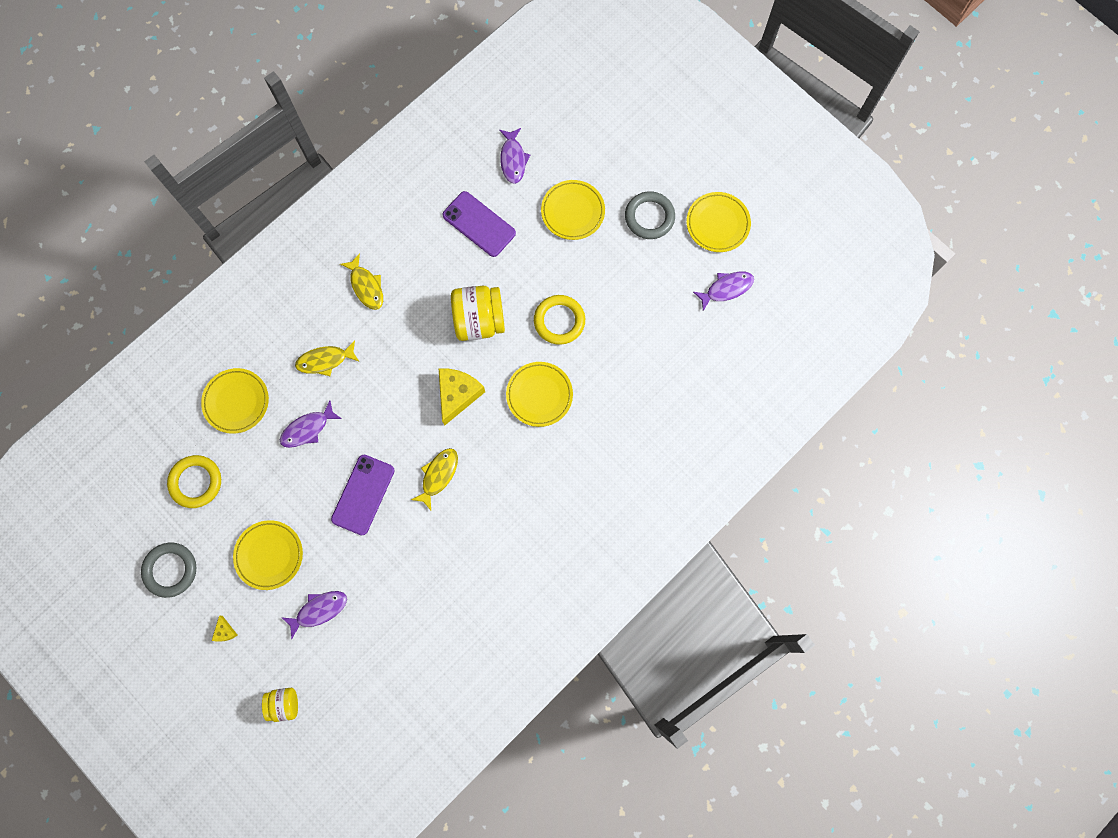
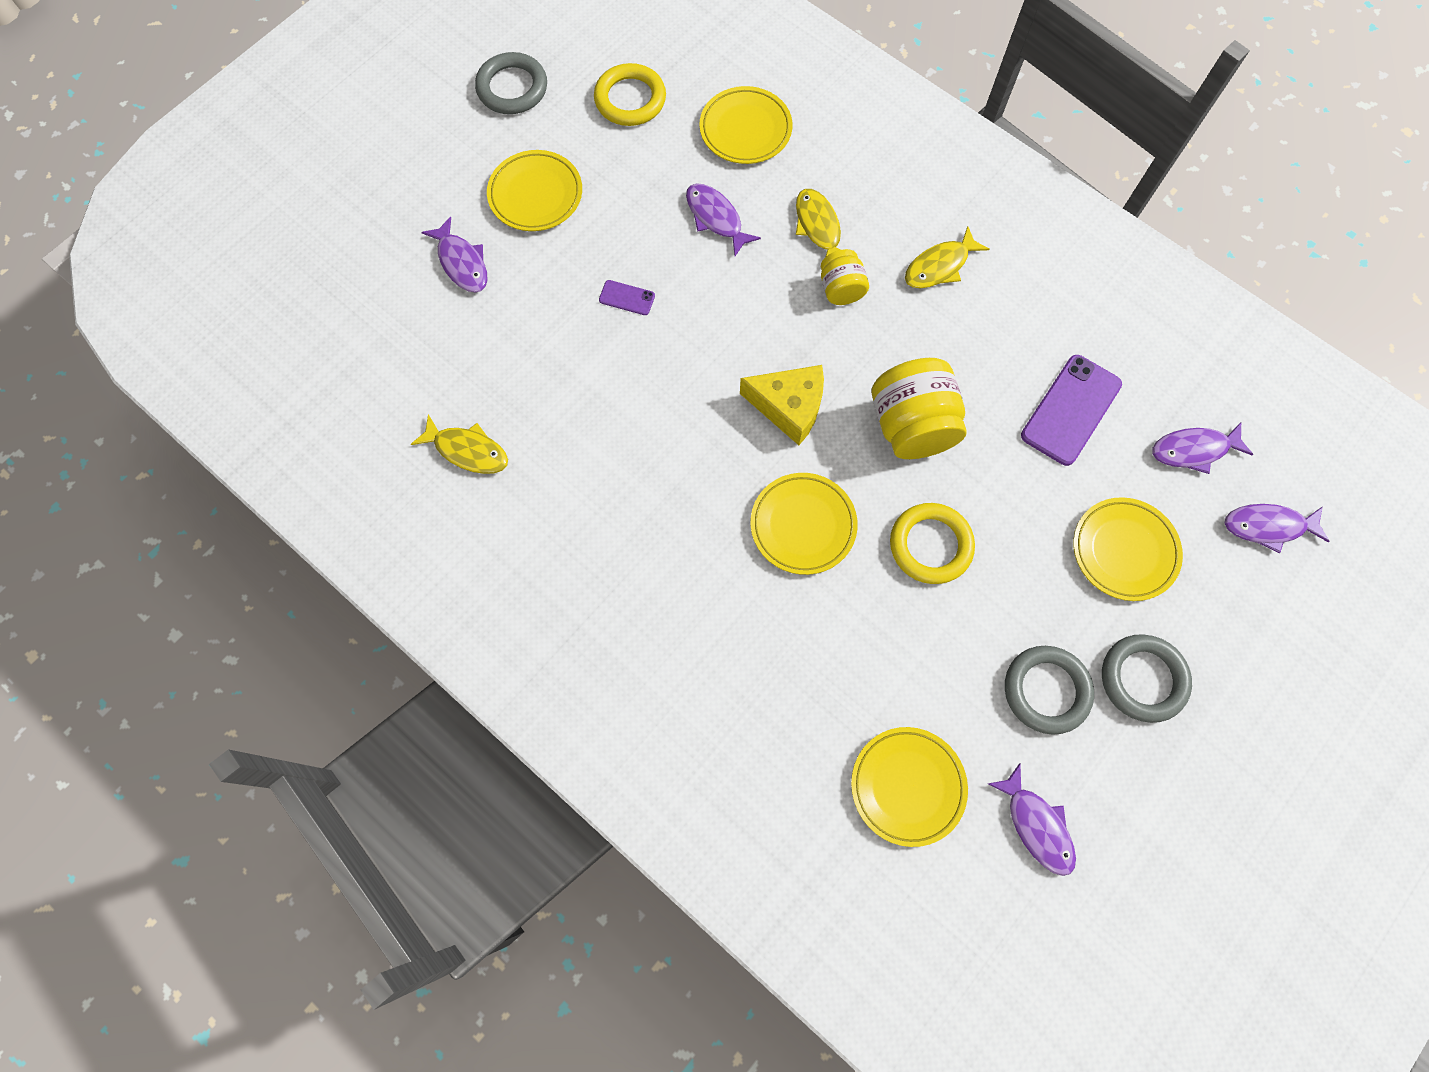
camera: 85 degrees right, 5 degrees down
(225, 631) = (433, 158): yellow cheese -> none
(284, 704) = (337, 237): yellow jar -> yellow jar (841, 289)
(363, 494) = (627, 298): purple phone -> purple phone, size x0.48
(438, 475) = (662, 393): yellow fish -> yellow fish (467, 450)
(565, 130) = (1268, 526): none -> purple fish
(652, 270) = (1046, 690): none -> grey ring
(717, 224) = (1157, 802): yellow plate -> yellow plate (907, 786)

